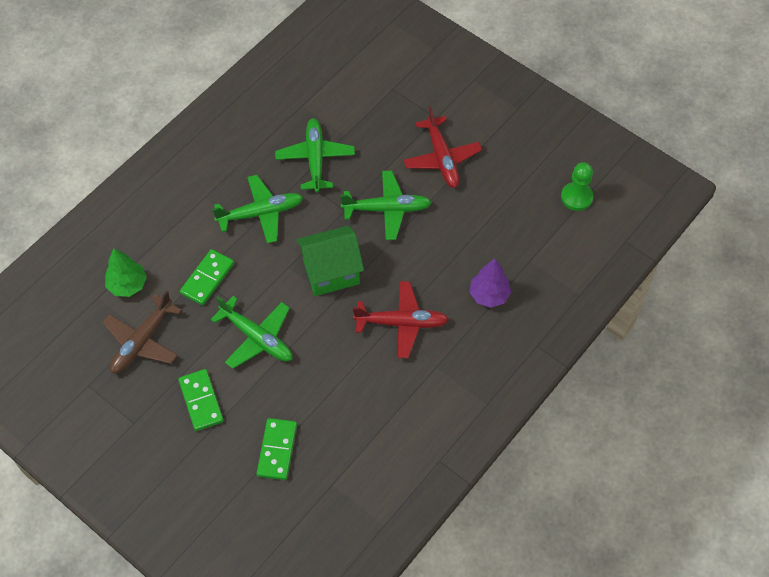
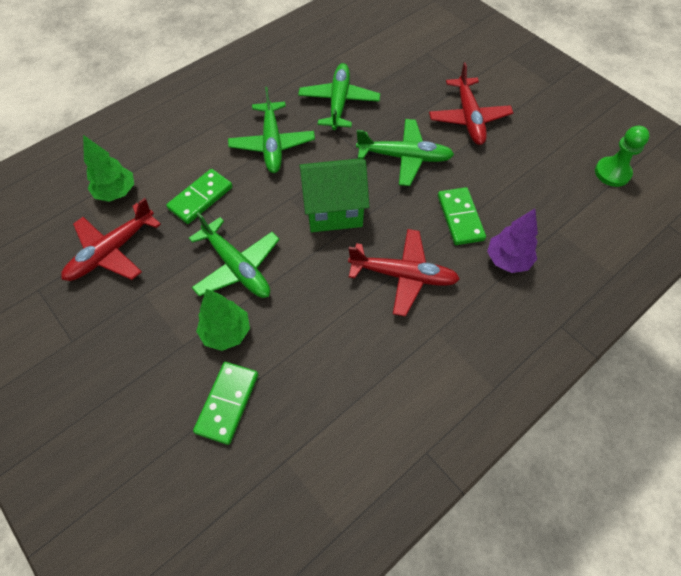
camera: 10 degrees right, 0 degrees up
(142, 341) = (112, 251): brown plane -> red plane
(201, 401) = (155, 328): green domino -> green domino (460, 218)
(260, 213) = (272, 144): green plane -> green plane turned 90 degrees clockwise
(262, 395) = (226, 332): none -> green tree

